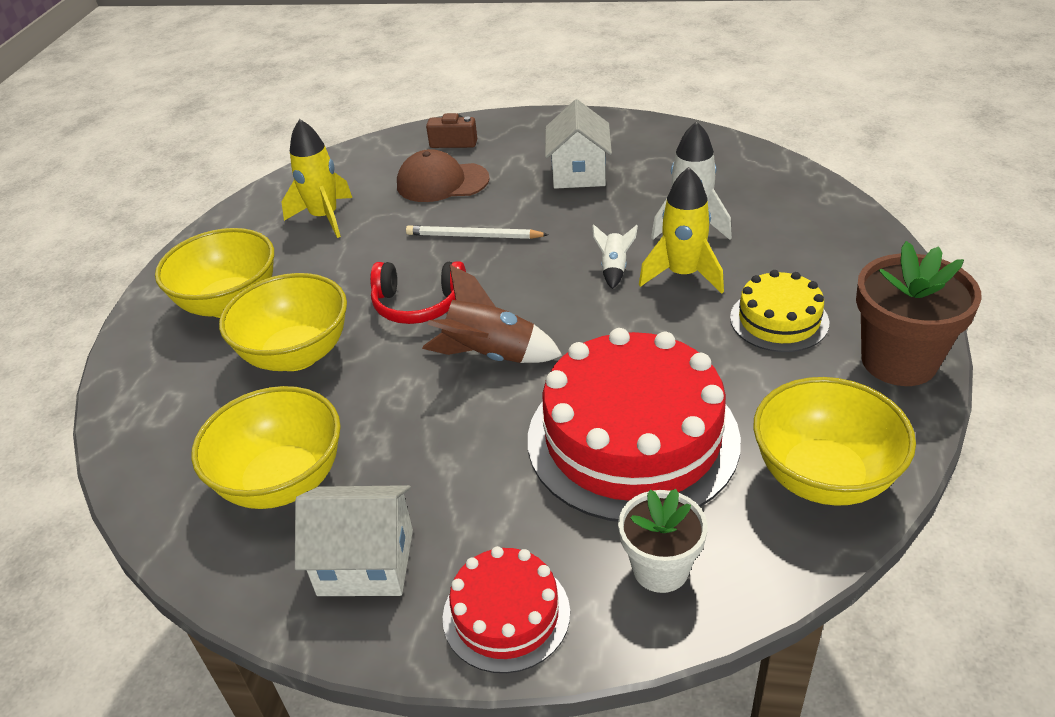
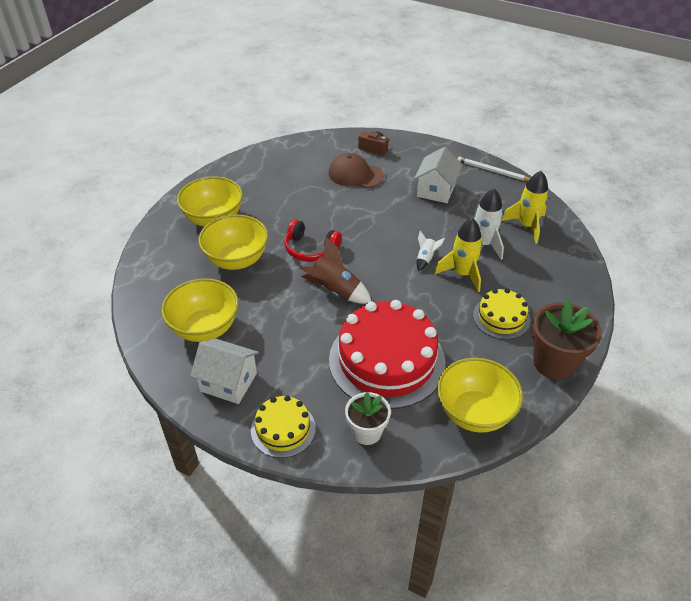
camera: 15 degrees right, 5 degrees up
(324, 217) = (282, 179): yellow rocket -> yellow rocket (527, 226)
(474, 236) = (358, 215): white pencil -> white pencil (493, 171)
(506, 614) = (283, 429): red cake -> yellow cake

